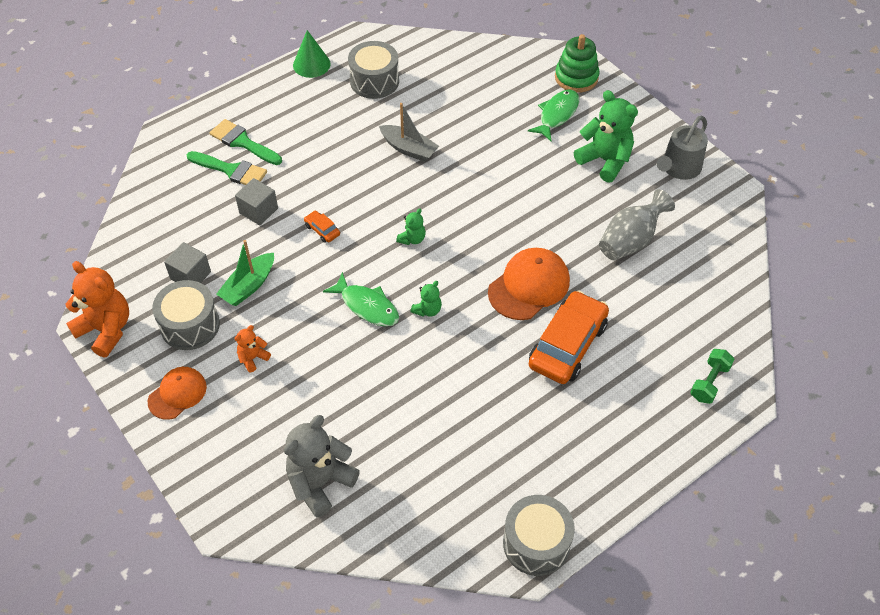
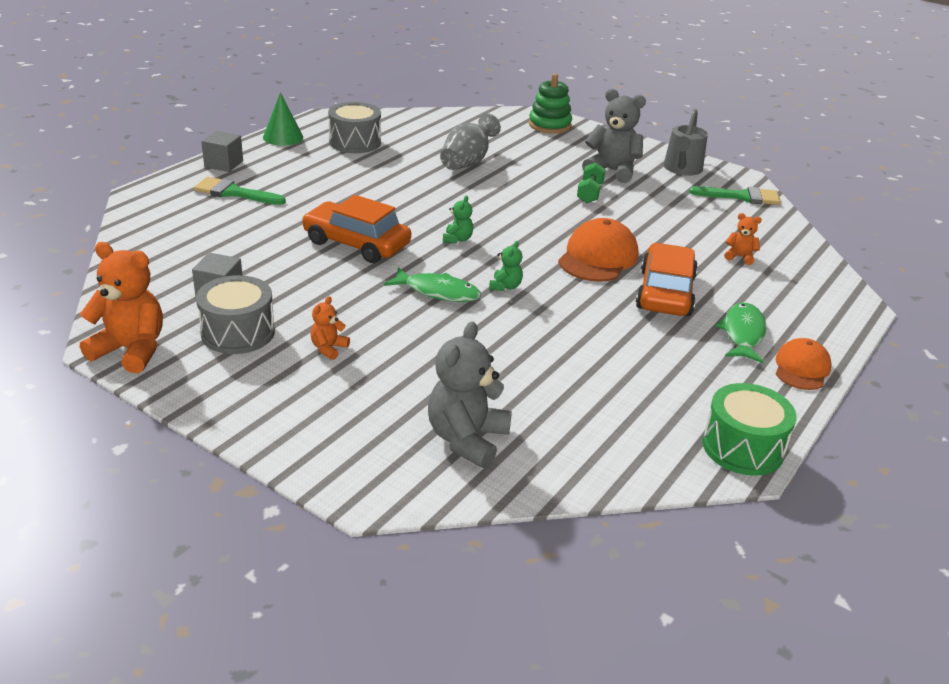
camera: 20 degrees left, 20 degrees down
(177, 394) = (249, 391): orange cap -> orange cap (801, 368)
(231, 170) = (231, 213): green brush -> green brush (741, 196)
(249, 286) = (294, 293): green boat -> none
(258, 211) = (277, 238): grey cube -> grey cube (224, 164)
(322, 230) = (356, 244): orange car -> orange car, size x2.38
(409, 149) = (416, 181): grey boat -> none
(536, 543) = (742, 447): grey drum -> green drum
(557, 115) = (547, 148): green fish -> green fish (743, 334)
(605, 161) = (612, 171): green teddy bear -> grey teddy bear
(630, 241) = (673, 217): grey vase -> grey vase (467, 162)
(665, 309) = (739, 257): none -> orange teddy bear
(709, 382) = (818, 300): green dumbbell -> green dumbbell (589, 193)

